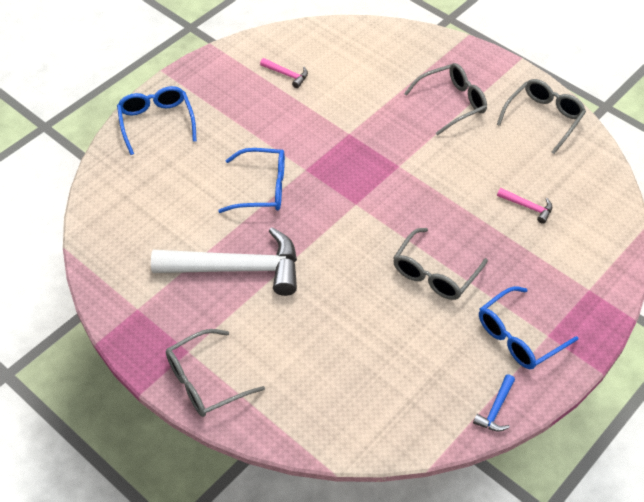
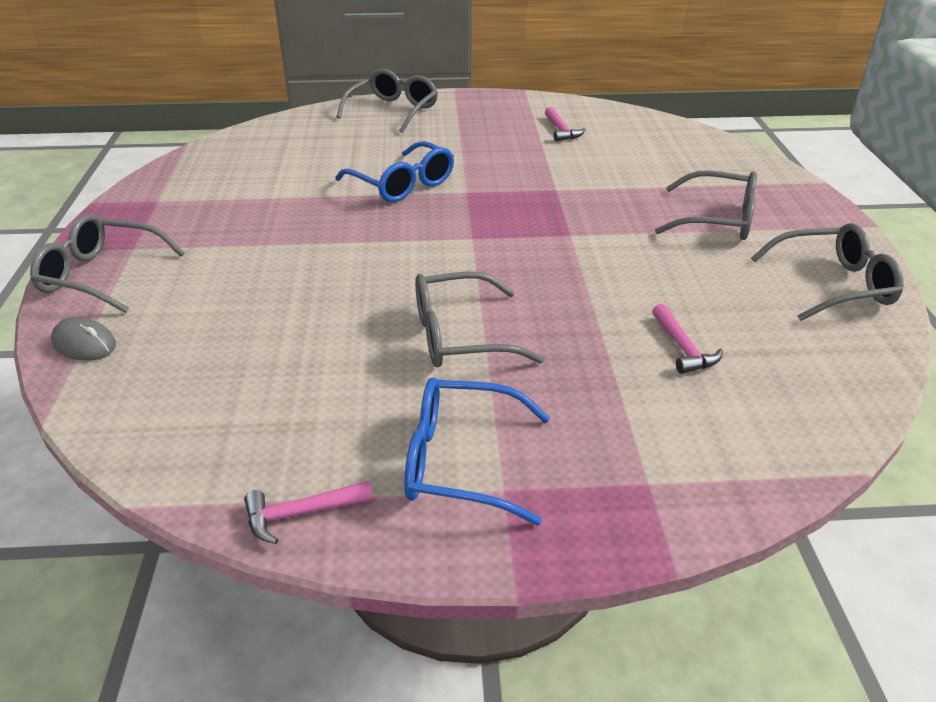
camera: 45 degrees right, 15 degrees down
(156, 123) = (393, 111): blue glasses -> grey glasses
(237, 268) = (279, 220): white hammer -> none
(274, 422) = (84, 344): none -> grey mouse
(496, 409) = (301, 513): blue hammer -> pink hammer

